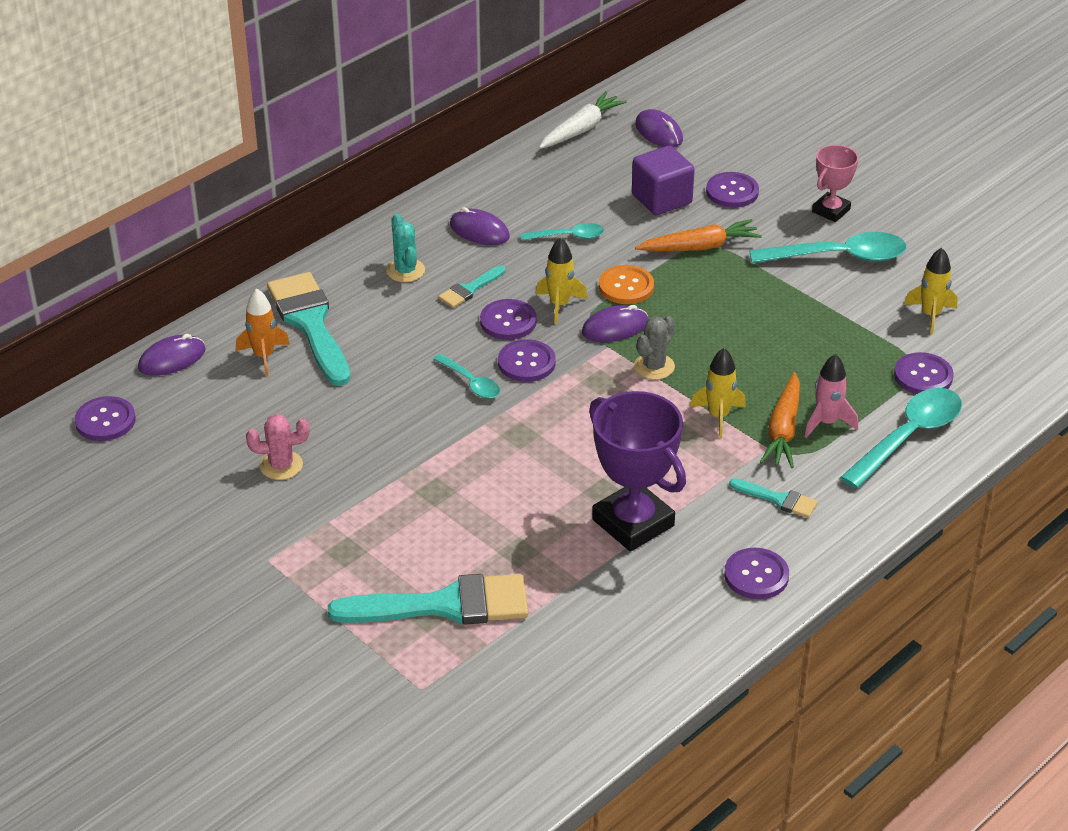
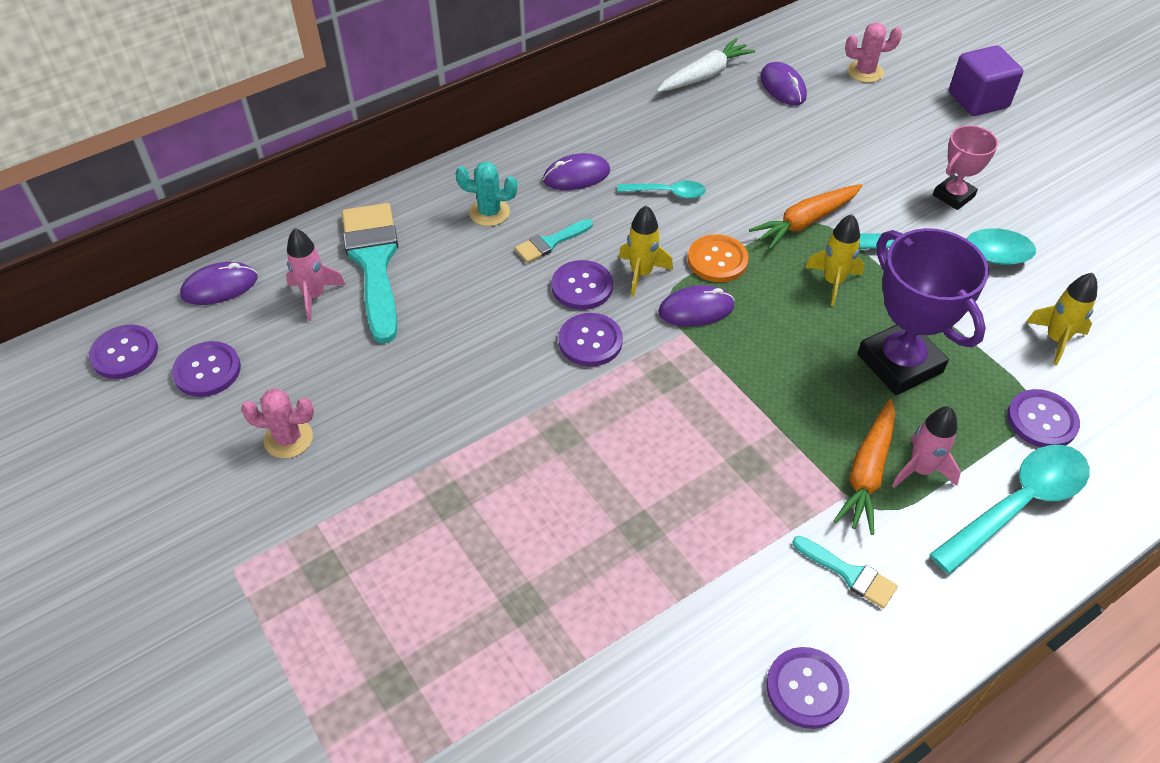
camera: 10 degrees right, 10 degrees up
(264, 356) = (314, 296): orange rocket -> pink rocket
(405, 271) = (489, 212): turquoise cactus -> turquoise cactus turned 75 degrees counterclockwise
(444, 605) = (416, 672): turquoise brush -> none
(471, 383) = (524, 359): turquoise spoon -> none
(479, 231) = (576, 176): purple mouse -> purple mouse turned 60 degrees counterclockwise
(633, 523) = (668, 581): purple trophy -> purple trophy (899, 363)
(654, 366) = (730, 365): grey cactus -> none
(661, 199) = (773, 161): purple cube -> purple cube (978, 100)
(700, 247) = (805, 222): orange carrot -> orange carrot turned 150 degrees clockwise
(718, 416) = (793, 443): yellow rocket -> yellow rocket (833, 282)
(732, 191) = (849, 161): purple button -> purple button (207, 370)
(735, 110) = (865, 72): none -> pink cactus

